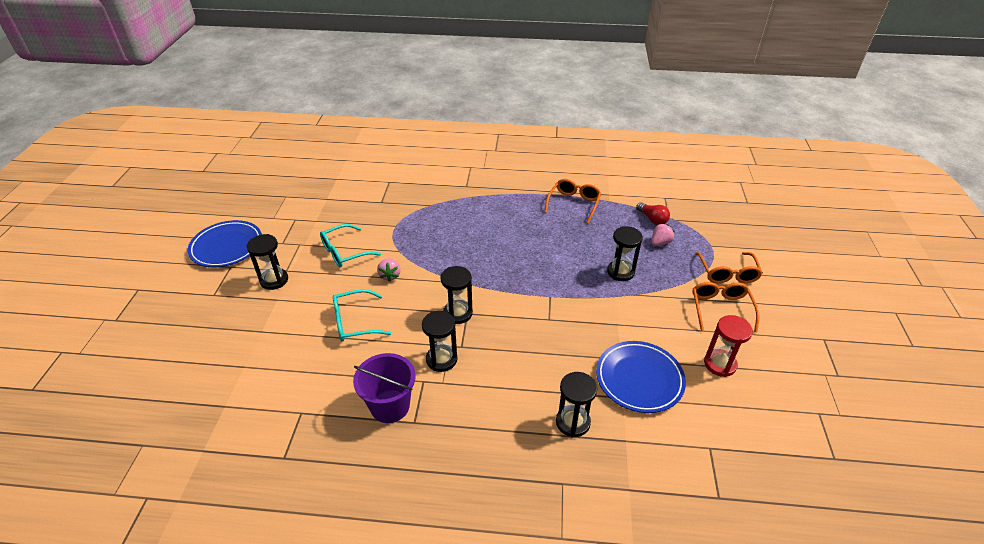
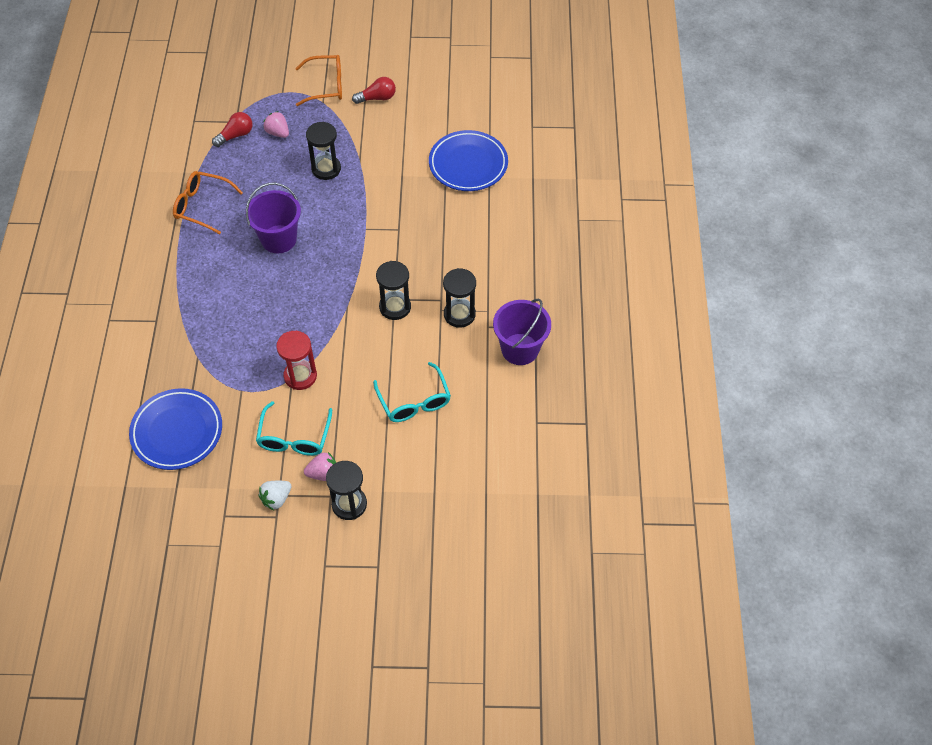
camera: 95 degrees left, 15 degrees up
(227, 247) = (284, 585): blue plate -> blue plate (177, 432)
(296, 243) = (276, 499): none -> white strawberry
(345, 252) = (294, 437): turquoise glasses -> turquoise glasses turned 45 degrees clockwise
(390, 275) = (337, 380): pink strawberry -> pink strawberry (323, 473)
(539, 243) = (278, 239): none -> purple bucket
(572, 422) = (519, 212): black hourglass -> none
(720, 364) = (445, 108): red hourglass -> red hourglass (300, 376)
(721, 309) = (377, 98): orange glasses -> red light bulb

